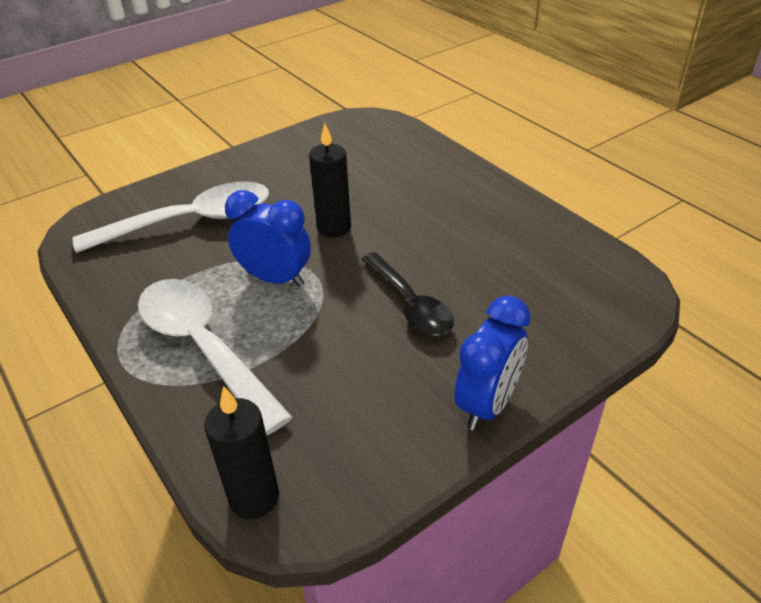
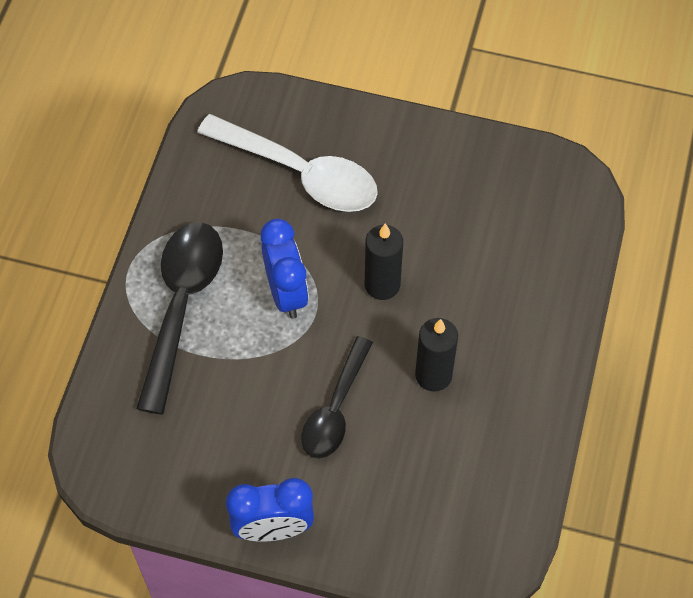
camera: 50 degrees right, 20 degrees up
(204, 348) = (181, 306): white spoon -> black spoon
(254, 497) = (93, 440): black candle -> black candle (433, 375)

